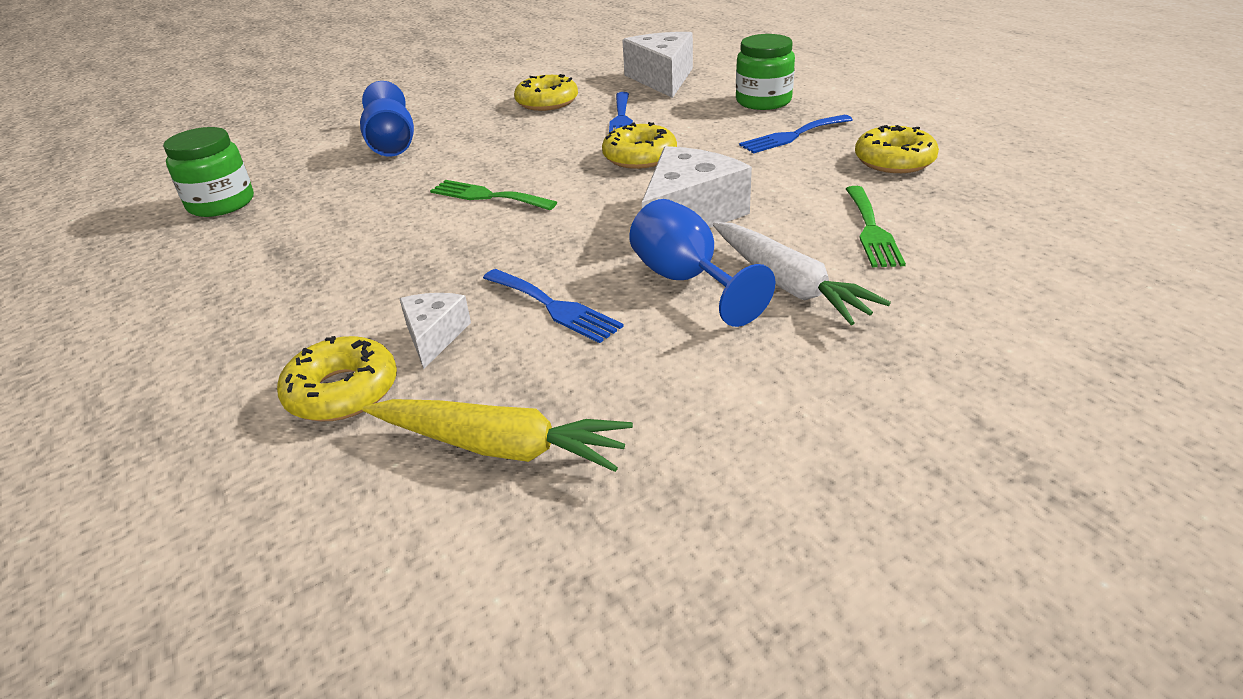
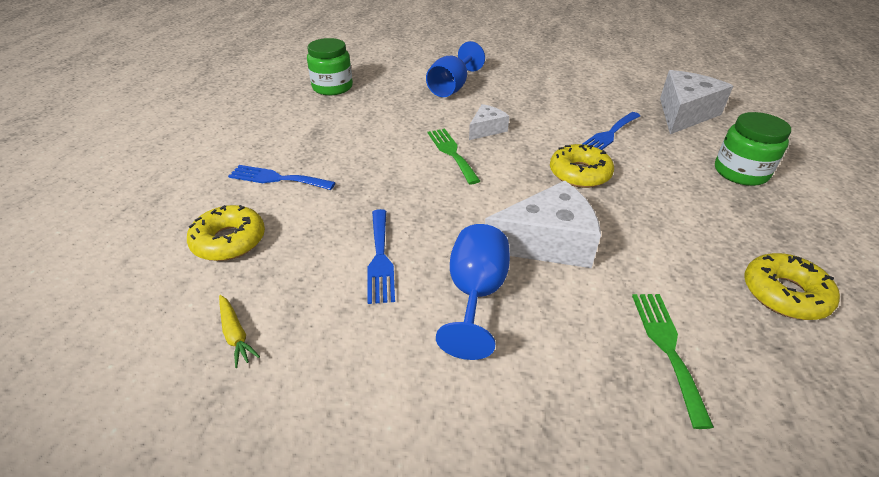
camera: 40 degrees right, 5 degrees up
(434, 336) = (304, 235): white cheese -> white cheese (486, 129)
(500, 447) = (235, 334): yellow carrot -> yellow carrot, size x0.51
(547, 102) = (578, 97): yellow donut -> none
(788, 284) = (535, 348): white carrot -> none
(792, 136) = (721, 217): blue fork -> blue fork (277, 178)
(871, 230) = (667, 347): green fork -> green fork turned 135 degrees clockwise

